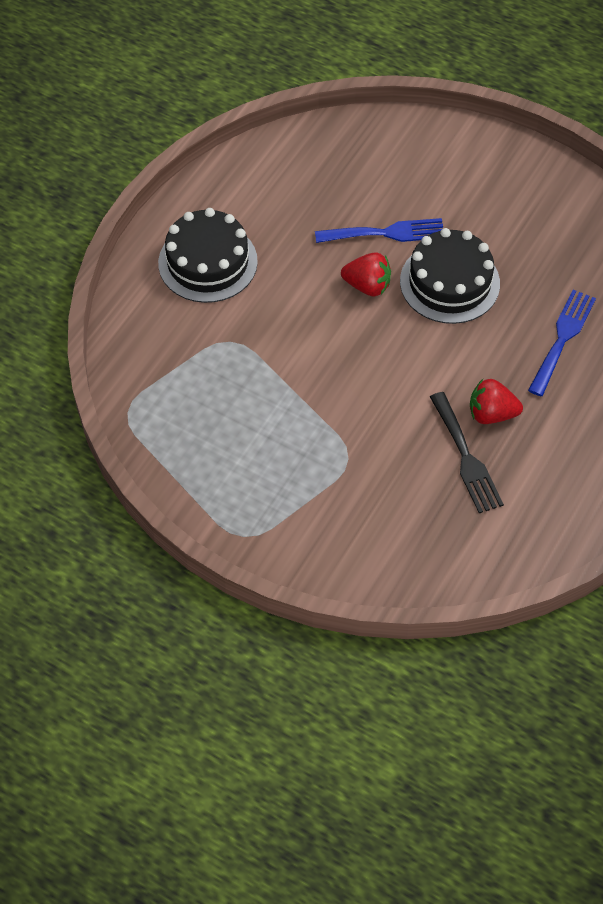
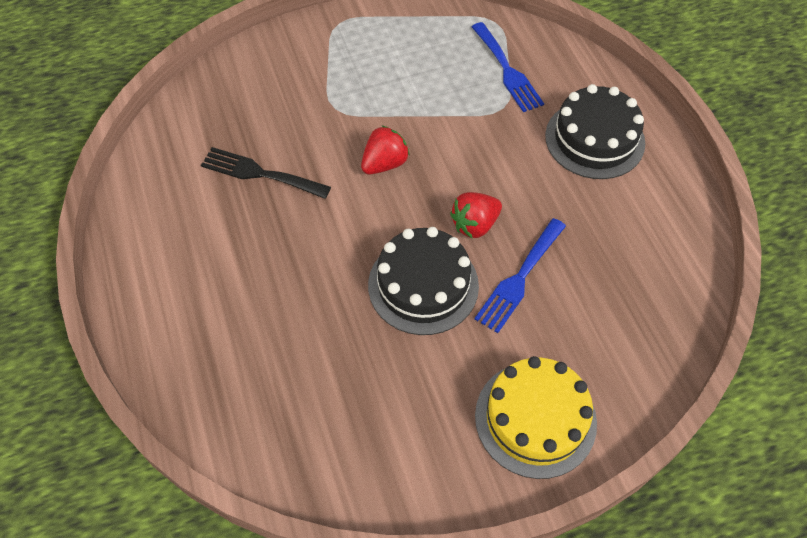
camera: 130 degrees right, 0 degrees up
(479, 166) = (535, 419): none -> yellow cake
(491, 414) = (276, 216): red strawberry -> red strawberry (384, 164)
(562, 338) = (286, 323): blue fork -> blue fork (507, 70)

